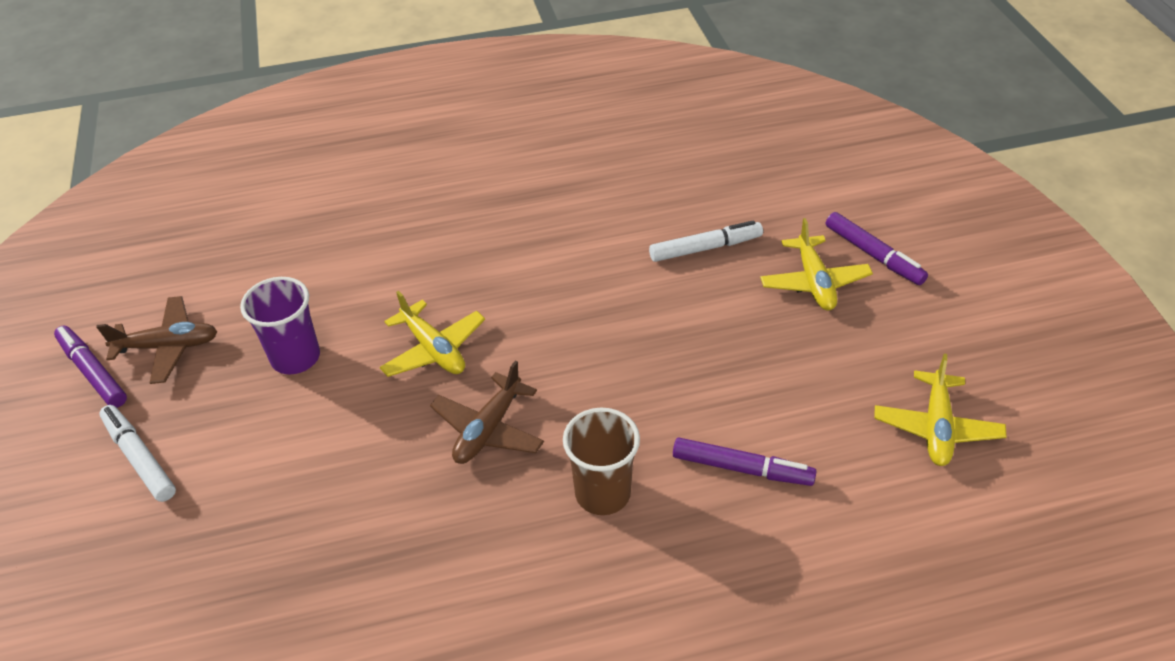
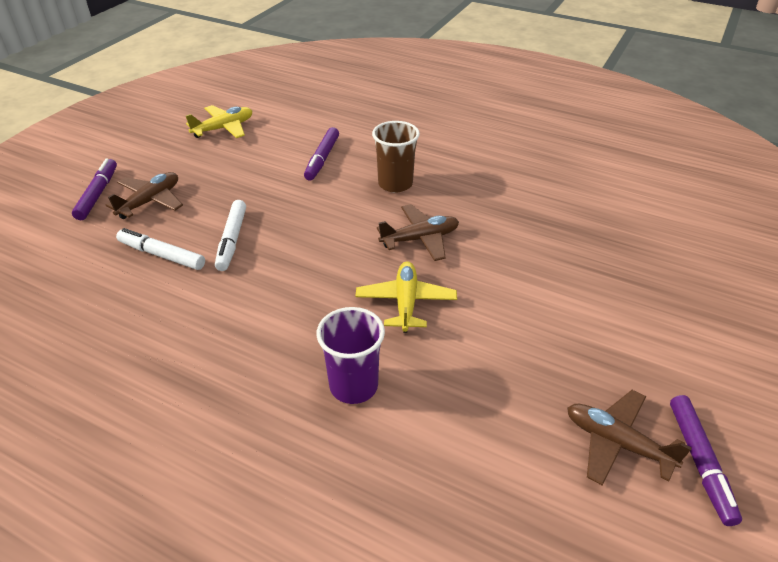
camera: 140 degrees left, 5 degrees down
(140, 458) = (667, 354): white marker -> white marker (232, 240)
(295, 357) = (509, 360): purple cup -> purple cup (353, 386)
(742, 468) = (322, 159): purple marker -> purple marker turned 135 degrees counterclockwise
(814, 282) = (150, 201): yellow plane -> brown plane

